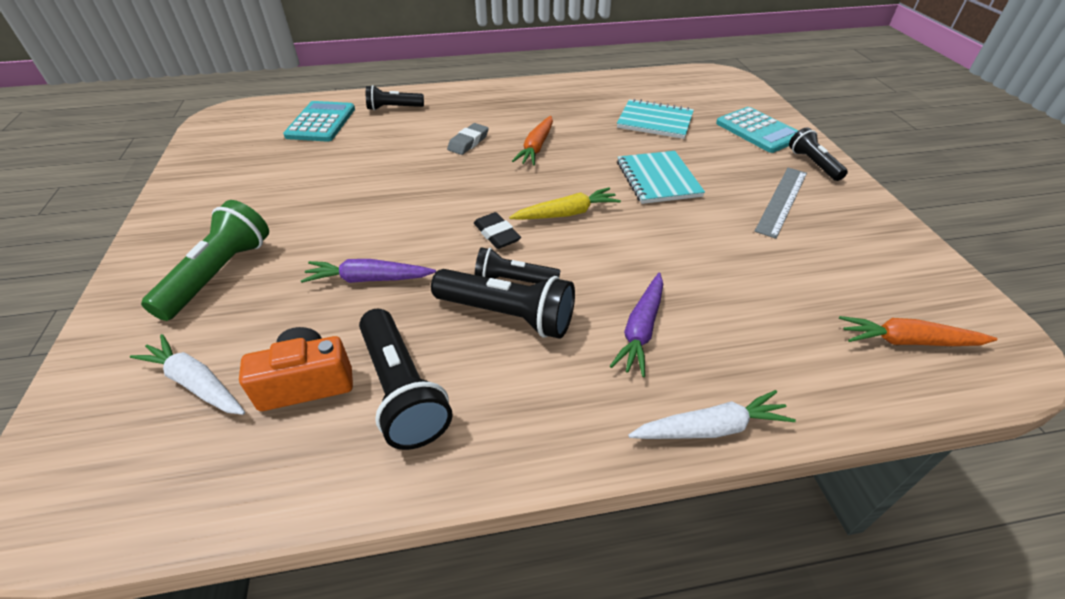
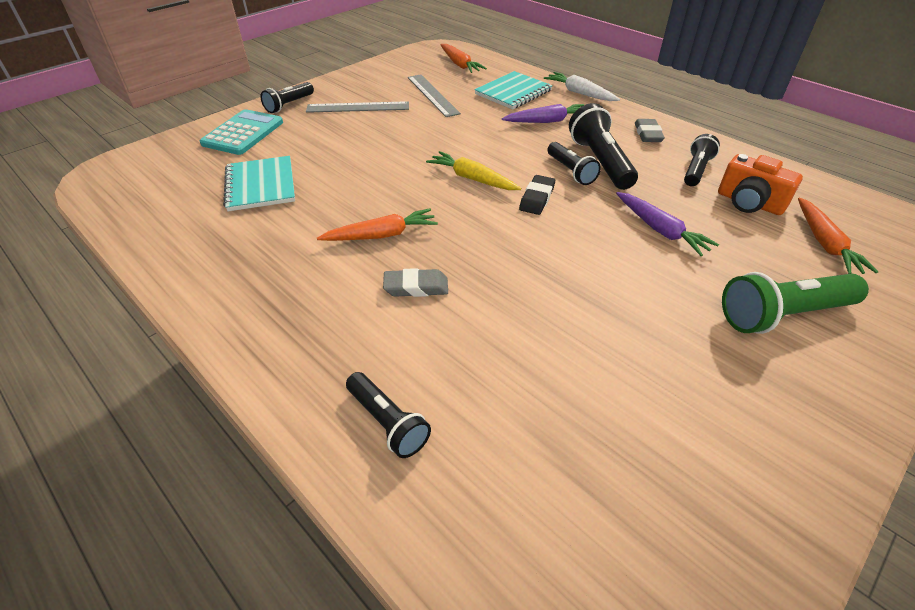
camera: 125 degrees left, 0 degrees up
(196, 383) = (825, 243): white carrot -> orange carrot
(321, 122) = (508, 486): turquoise calculator -> none
(403, 390) = (696, 170): black flashlight -> black flashlight, size x0.63
(520, 413) = (648, 134): none -> grey eraser
(658, 179) = (376, 156): turquoise notebook -> turquoise notebook (513, 92)
(790, 265) = (432, 95): none -> grey ruler

